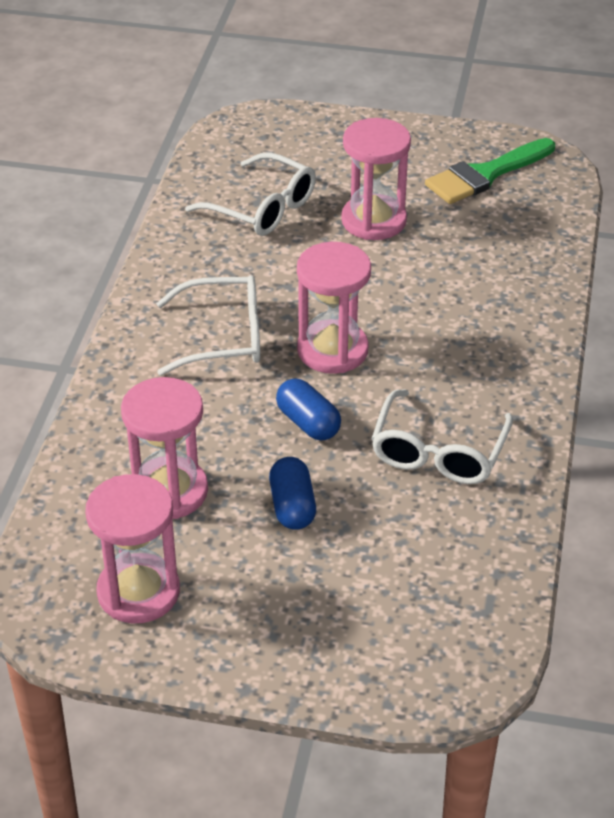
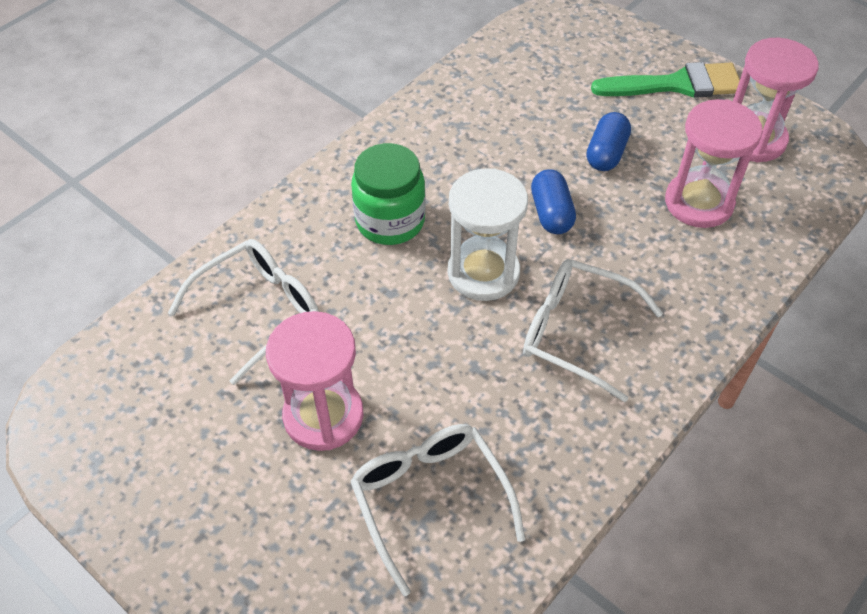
camera: 150 degrees left, 10 degrees up
(332, 350) = (483, 273): pink hourglass -> white hourglass
(438, 452) = (465, 149): white glasses -> white glasses (258, 311)
(448, 358) = (390, 221): none -> green jar
(485, 174) = (147, 426): green brush -> green brush (676, 84)

